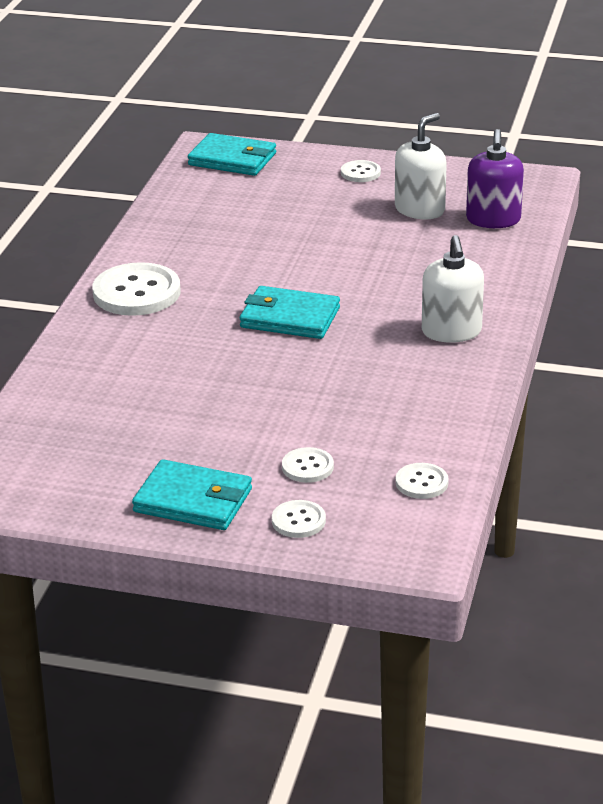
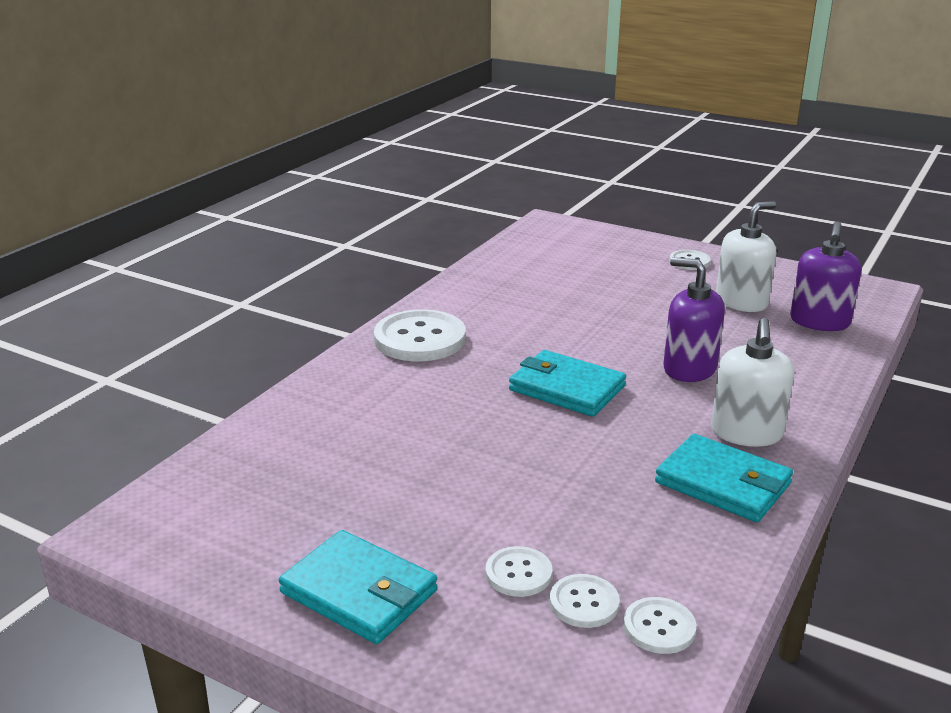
camera: 15 degrees right, 5 degrees down
(232, 159) = (569, 235): turquoise wallet -> turquoise wallet (723, 483)
(298, 521) = (477, 651): white button -> white button (584, 603)
(390, 283) = (689, 369): none -> purple soap dispenser

